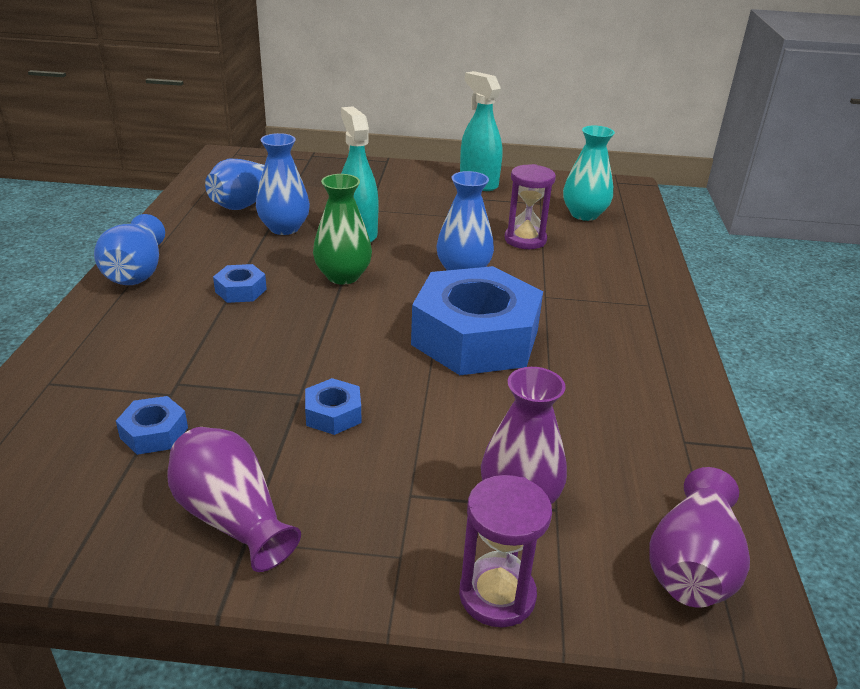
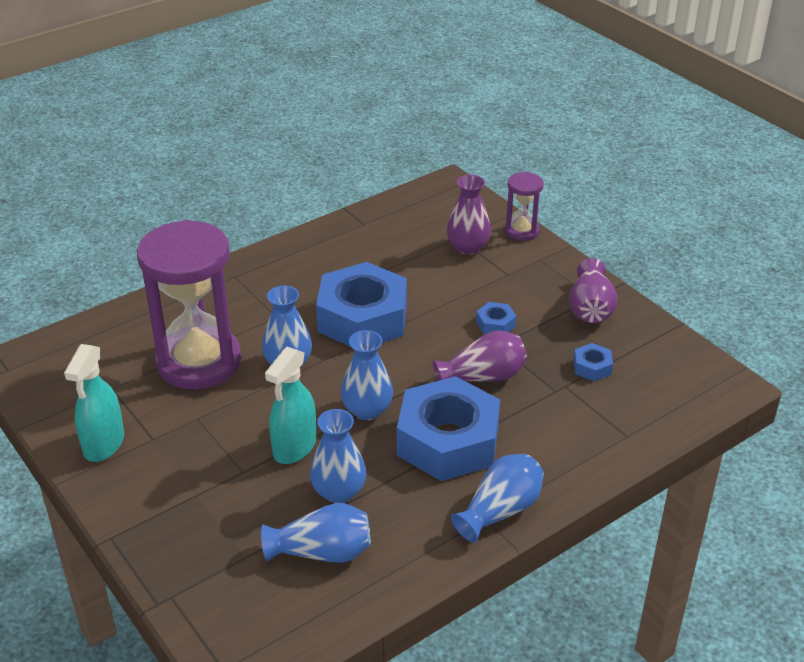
camera: 130 degrees left, 5 degrees up
(241, 290) = (448, 441): blue nut -> blue nut, size x2.46
(343, 276) = (367, 410): green vase -> blue vase
(525, 240) = (199, 362): purple hourglass -> purple hourglass, size x2.12
(584, 214) = (111, 356): turquoise vase -> none
(692, 565) = (442, 199): purple vase -> purple vase (483, 377)

